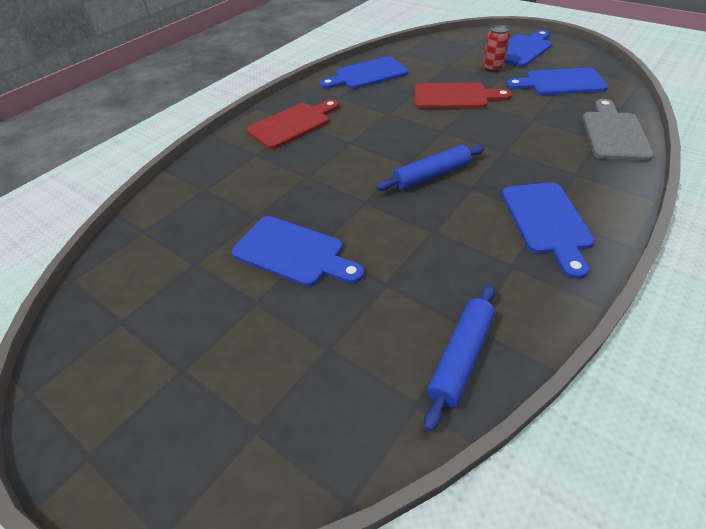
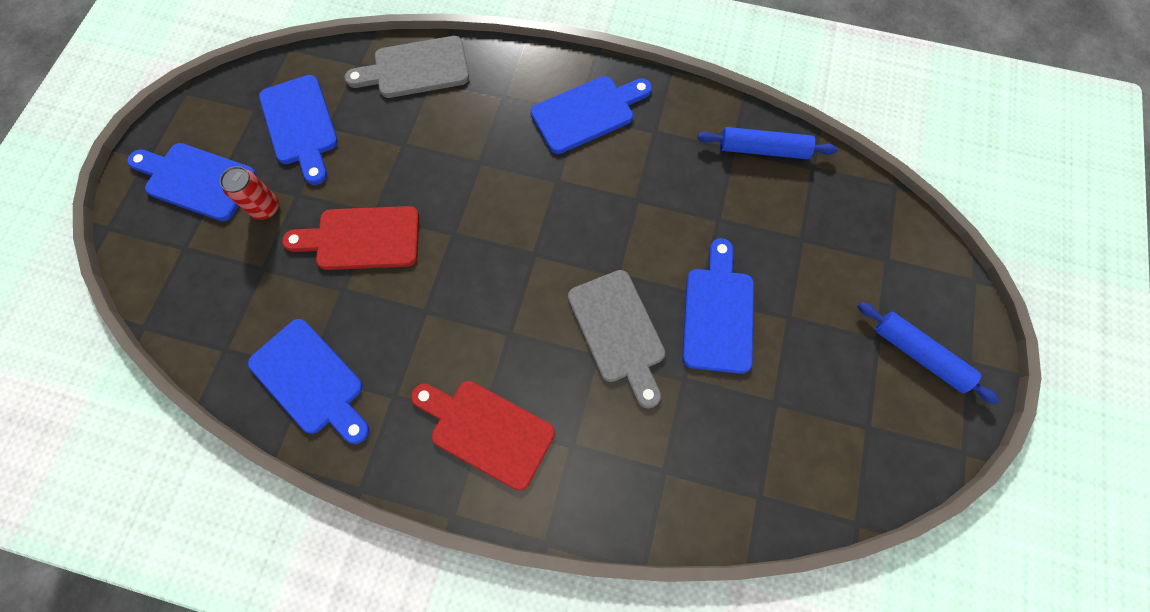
camera: 115 degrees left, 25 degrees up
(317, 191) = (618, 332): none -> grey cutting board
(431, 175) = (549, 223): blue rolling pin -> blue rolling pin (919, 354)
(454, 97) = (362, 239): red cutting board -> red cutting board turned 75 degrees counterclockwise

